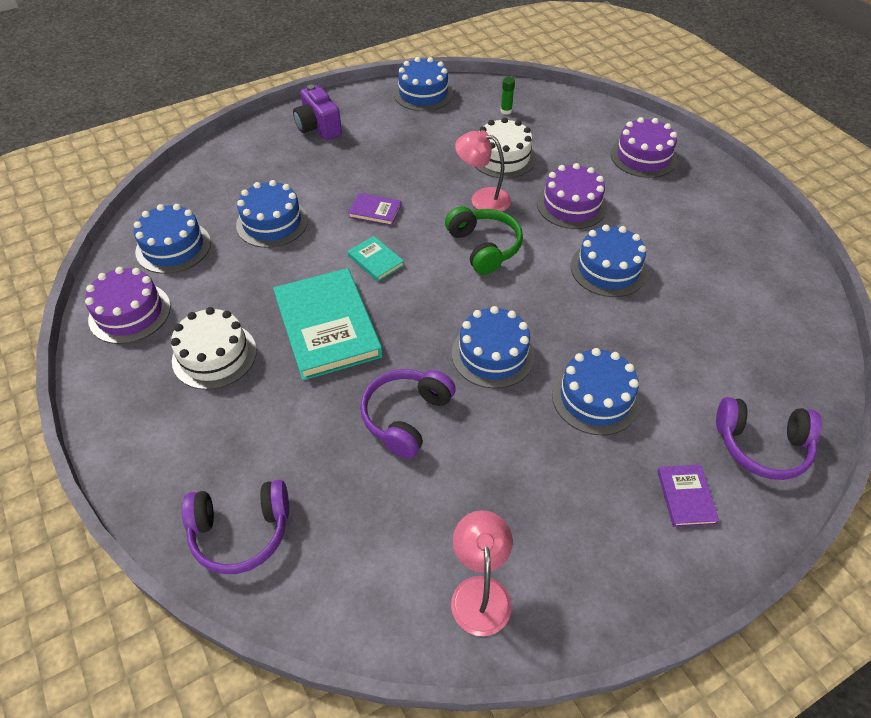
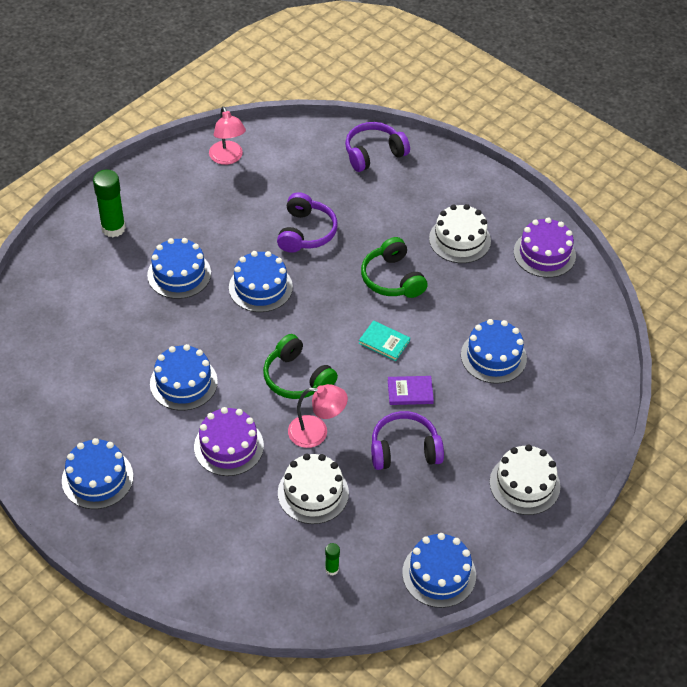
camera: 160 degrees right, 0 degrees up
(173, 247) = (558, 313): blue cake -> blue cake (97, 478)
(318, 128) = (524, 484): purple camera -> white cake
(327, 326) = (392, 278): turquoise book -> green headphones
(643, 157) = (163, 534): purple cake -> none
(686, 497) = (113, 228): purple book -> green glue stick
(761, 445) = (61, 269): purple headphones -> purple headphones (404, 450)

